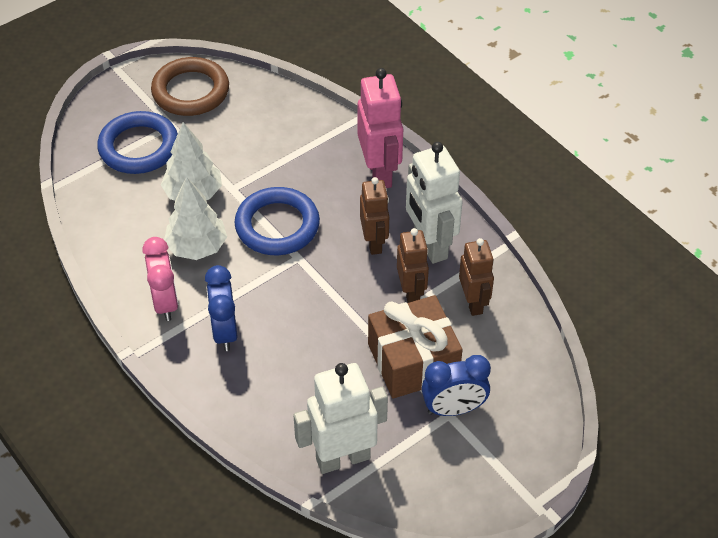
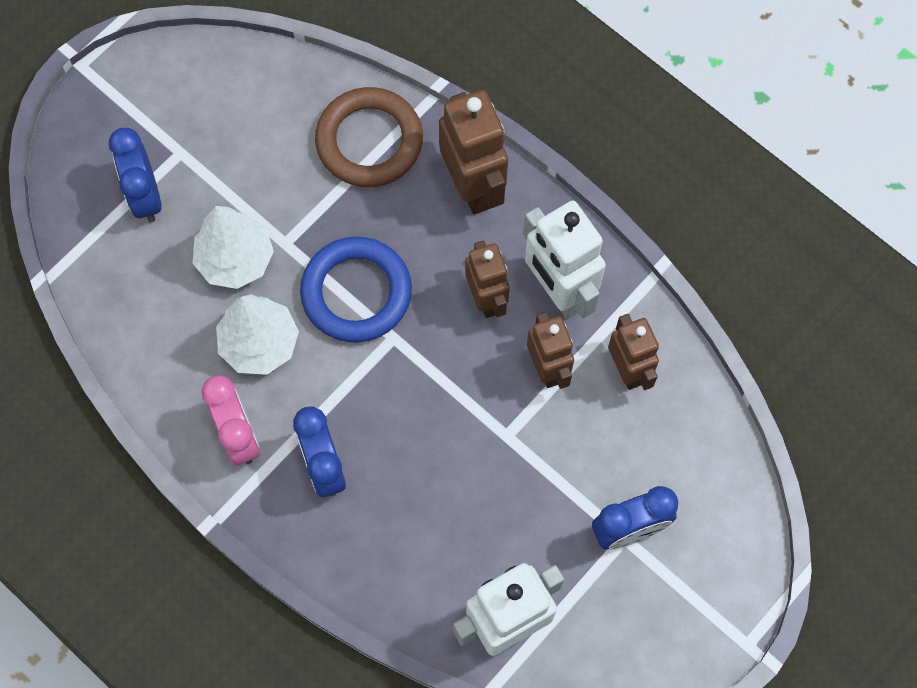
camera: 10 degrees left, 20 degrees up
(139, 147) = (145, 196): blue ring -> blue clock
(190, 91) = (193, 91): brown ring -> brown ring (369, 141)
(380, 173) = (473, 186): pink robot -> brown robot
(413, 361) = (567, 469): brown gift -> none

